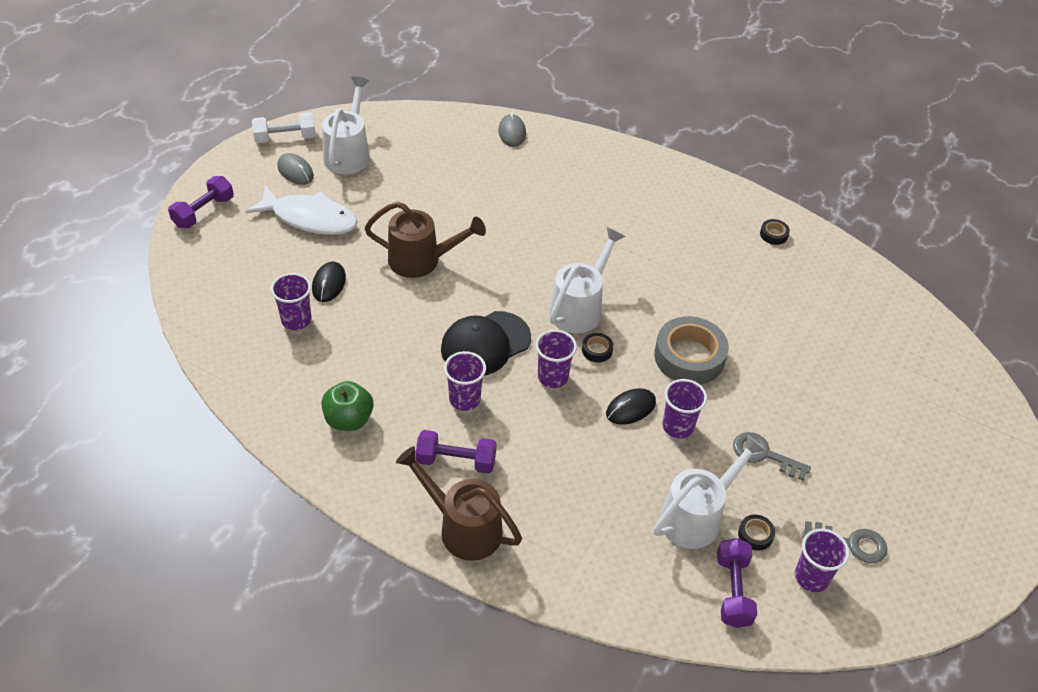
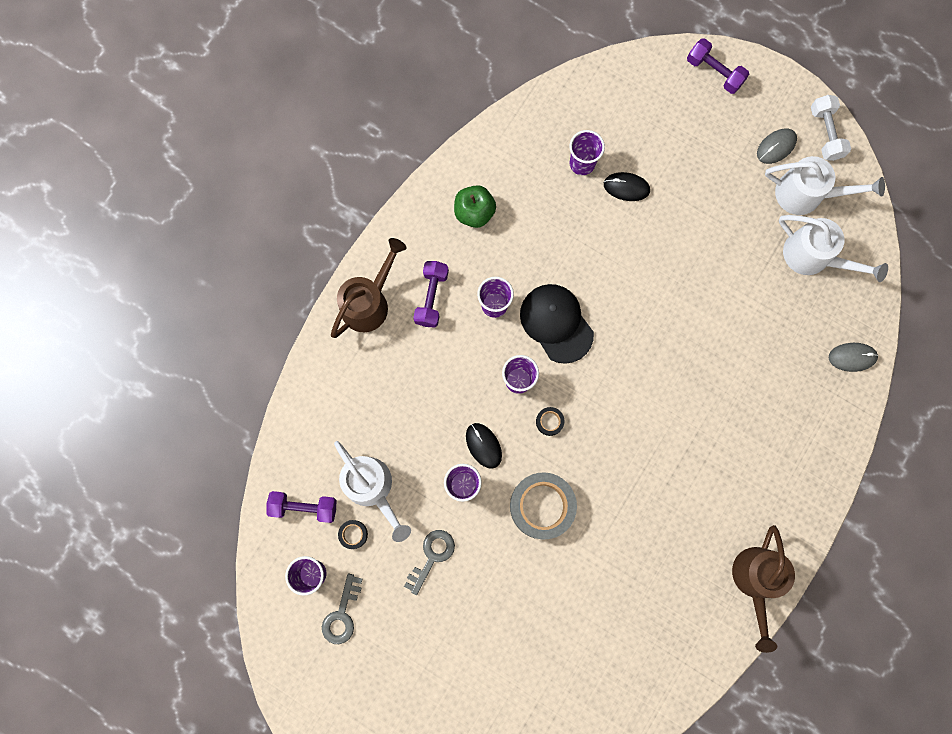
camera: 95 degrees right, 30 degrees up
(309, 218) = (710, 165): white fish -> none
(422, 260) = (658, 268): brown watering can -> brown watering can (755, 581)
(580, 307) = (601, 410): white watering can -> white watering can (814, 257)
(773, 234) = (707, 619): black tape -> none

